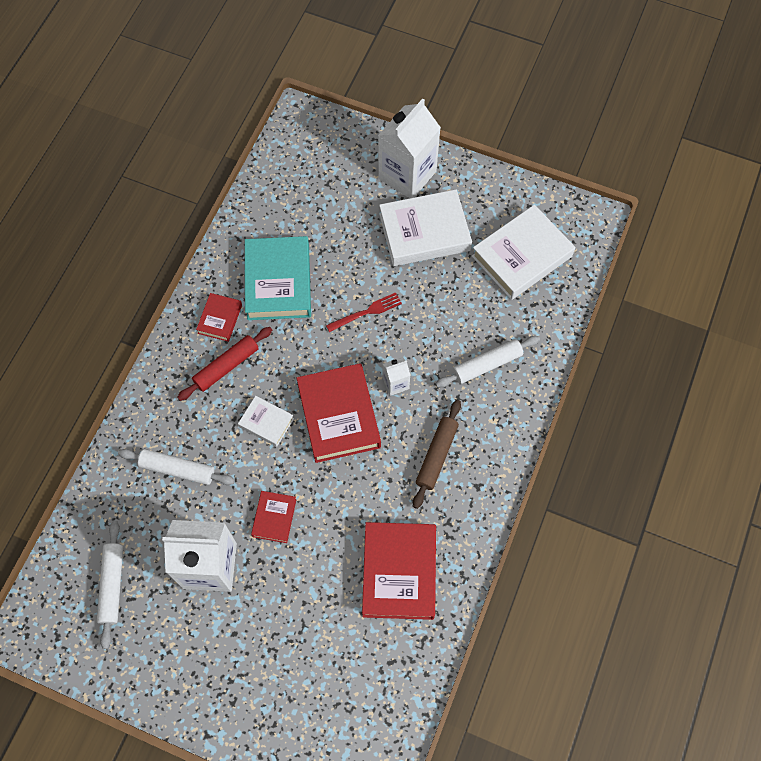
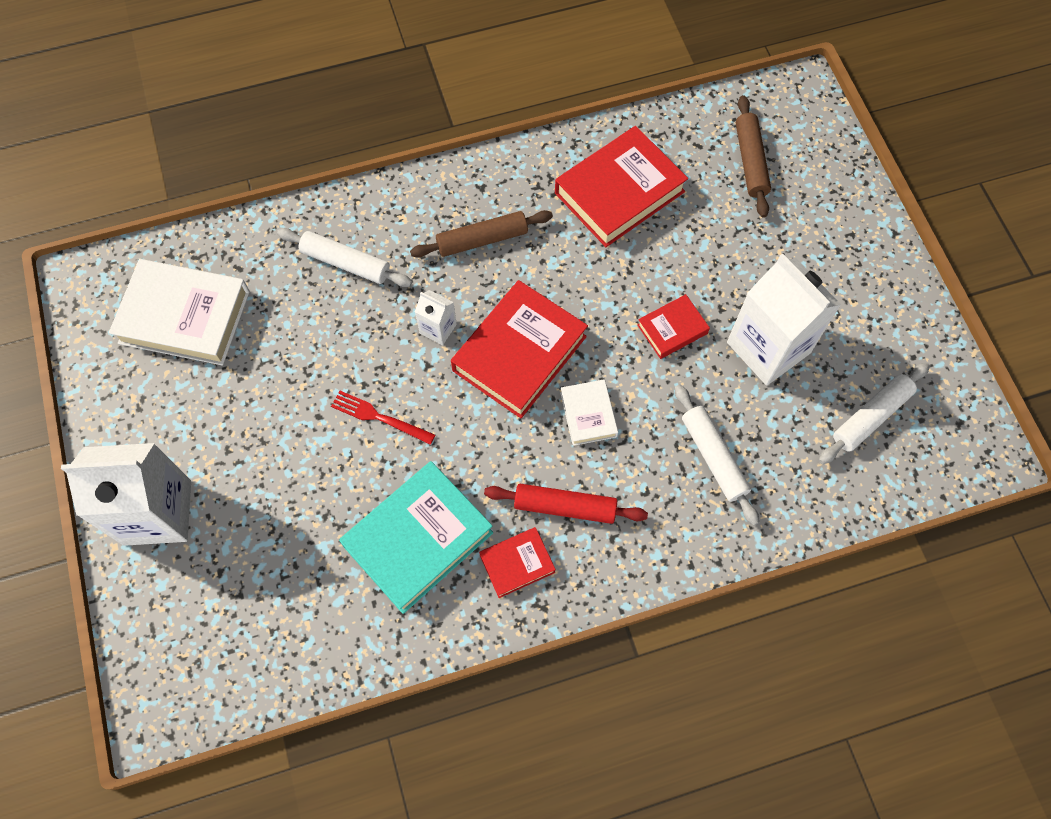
camera: 130 degrees left, 0 degrees up
(347, 687) = (750, 161): none -> brown rolling pin
(424, 232) = (227, 434): white book -> none

